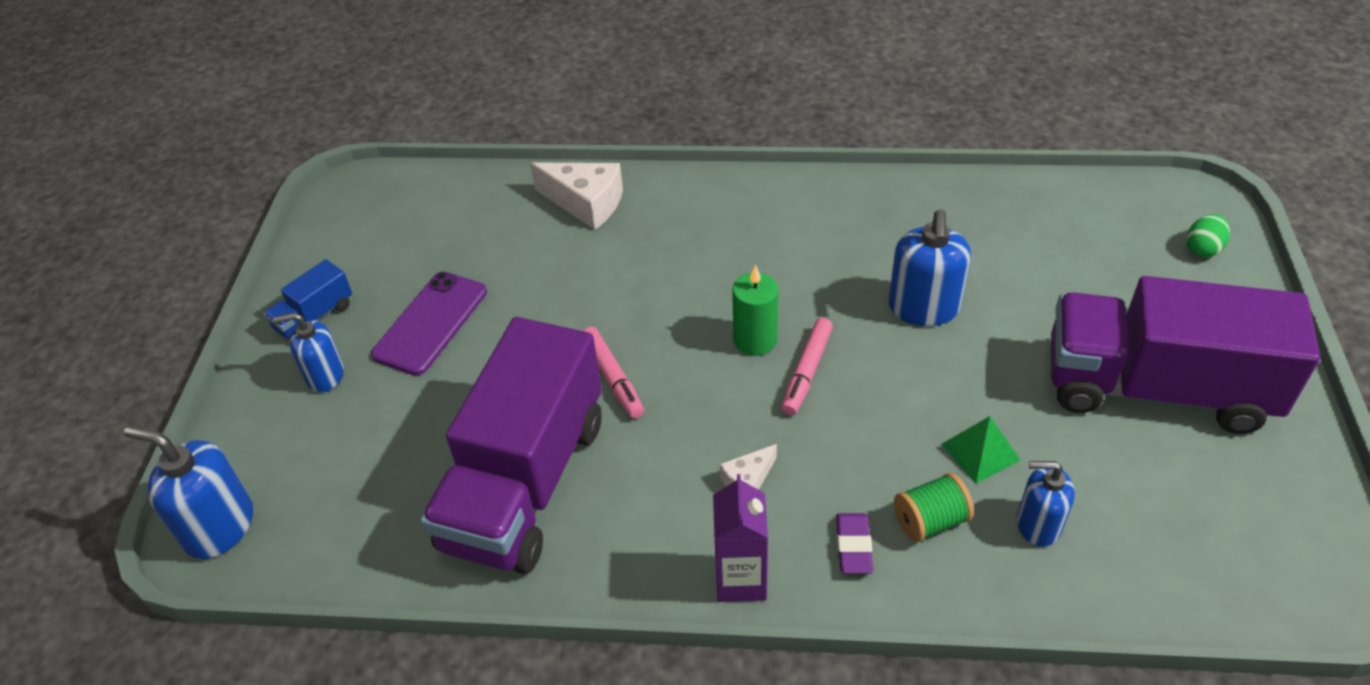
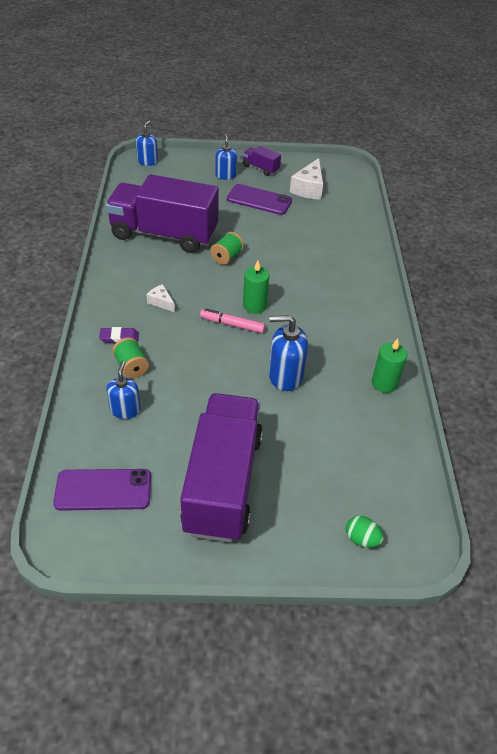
camera: 80 degrees right, 0 degrees up
(219, 527) = (147, 161): blue soap dispenser -> blue soap dispenser, size x0.66
(314, 316) = (260, 168): blue truck -> purple truck
(586, 203) = (353, 242): white cheese -> white cheese (308, 188)
(612, 377) = (226, 257): pink marker -> green spool
(741, 579) = (105, 299): purple carton -> none
(922, 200) = (384, 383): none -> green candle
(980, 452) = (175, 391): green pyramid -> none
(1218, 545) = (103, 490): none -> purple phone

